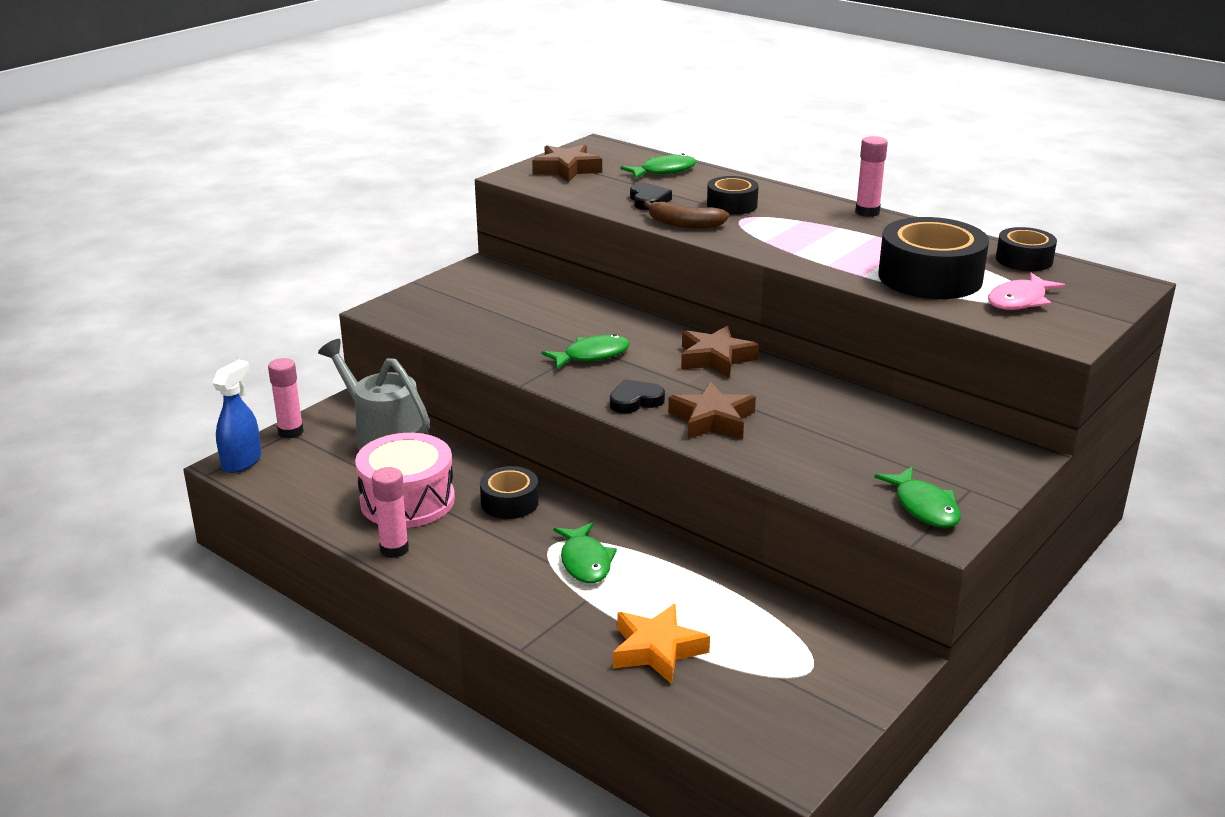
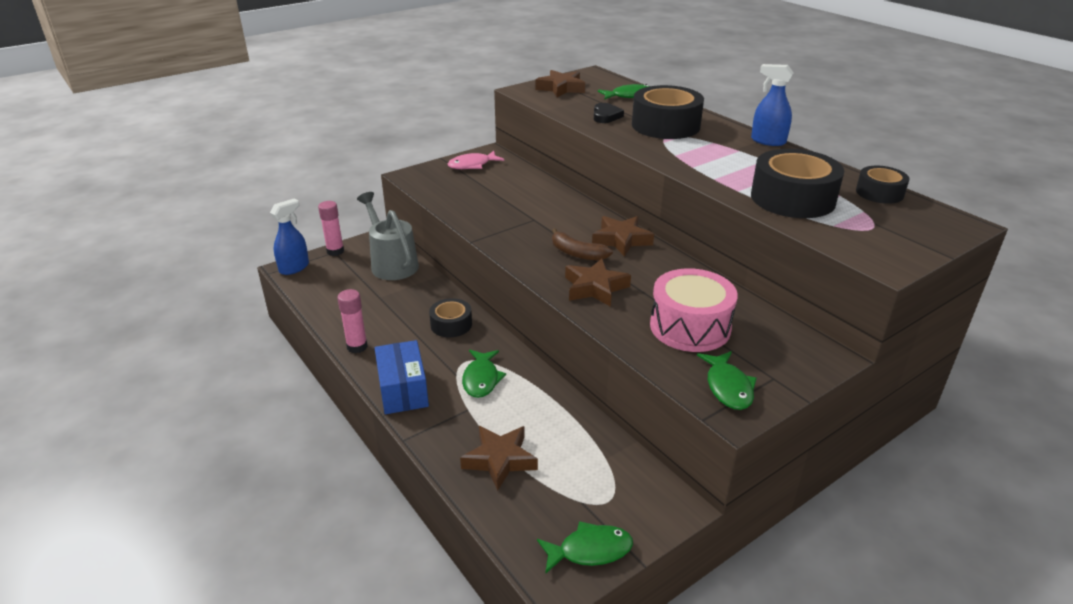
camera: 15 degrees right, 5 degrees up
(407, 501) = (384, 312): pink drum -> pink drum (690, 327)
(487, 591) = (403, 390): none -> blue box
(591, 355) = (532, 226): green fish -> green fish (590, 550)
(635, 401) = (546, 265): black heart -> none
(657, 650) = (500, 460): orange star -> brown star
(684, 224) = (622, 136): brown banana -> brown banana (577, 253)
(732, 205) = (665, 125): black tape -> black tape, size x1.80
(867, 212) = (768, 141): pink glue stick -> blue spray bottle
(1019, 300) = (860, 227): pink fish -> pink fish (472, 165)

